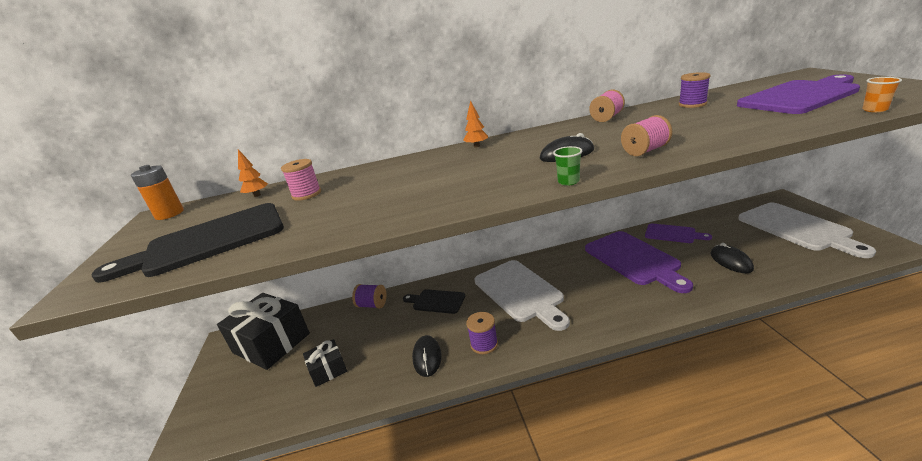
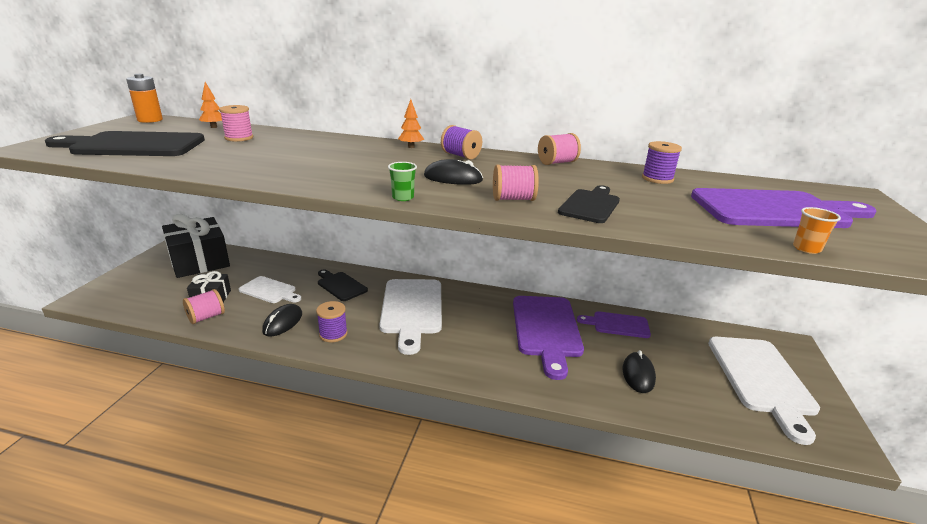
camera: 20 degrees right, 0 degrees up
(347, 390) = (206, 317): none -> pink spool
(372, 305) = (293, 266): purple spool -> purple spool (461, 155)
(378, 336) = (269, 291): none -> white cutting board
(673, 234) = (617, 325): purple cutting board -> purple cutting board turned 135 degrees clockwise
(701, 134) = (590, 205): none -> black cutting board

